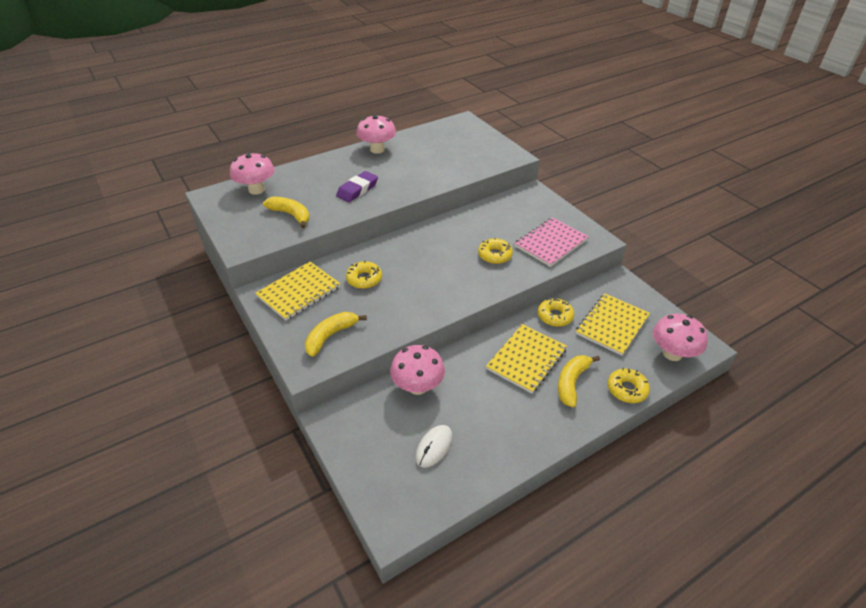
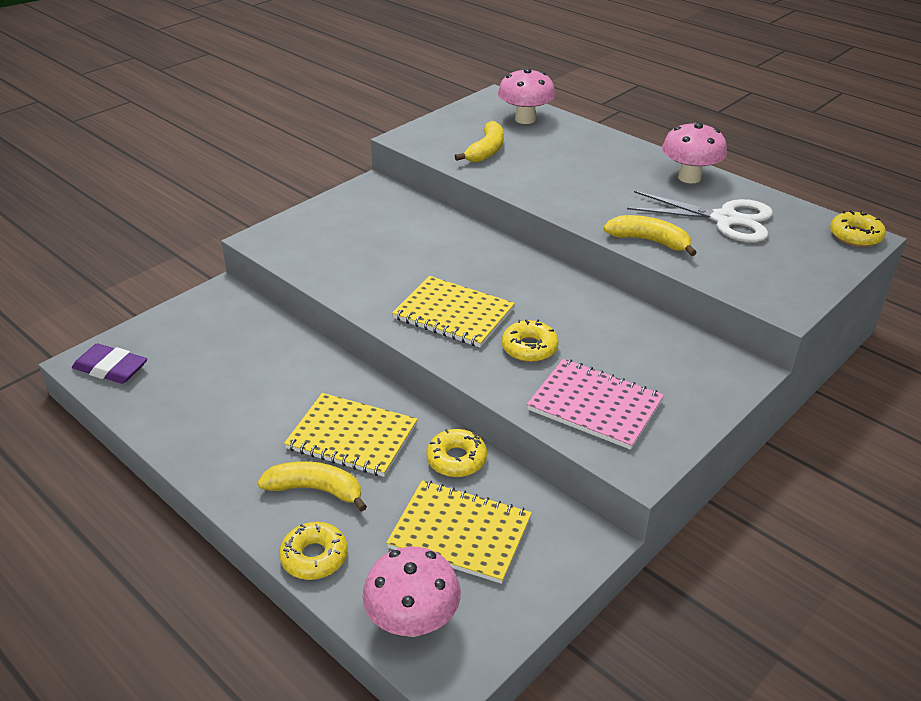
camera: 75 degrees right, 5 degrees down
(299, 292) = (381, 207): yellow notebook -> yellow notebook (453, 314)
(330, 336) = (313, 244): yellow banana -> yellow banana (649, 241)
(357, 189) = (572, 182): purple eraser -> purple eraser (111, 368)
(364, 279) = (423, 246): yellow donut -> yellow donut (855, 236)
(418, 386) = (280, 345): pink mushroom -> none
(428, 151) = (725, 219): none -> white scissors
(434, 447) = (188, 374): white mouse -> none

